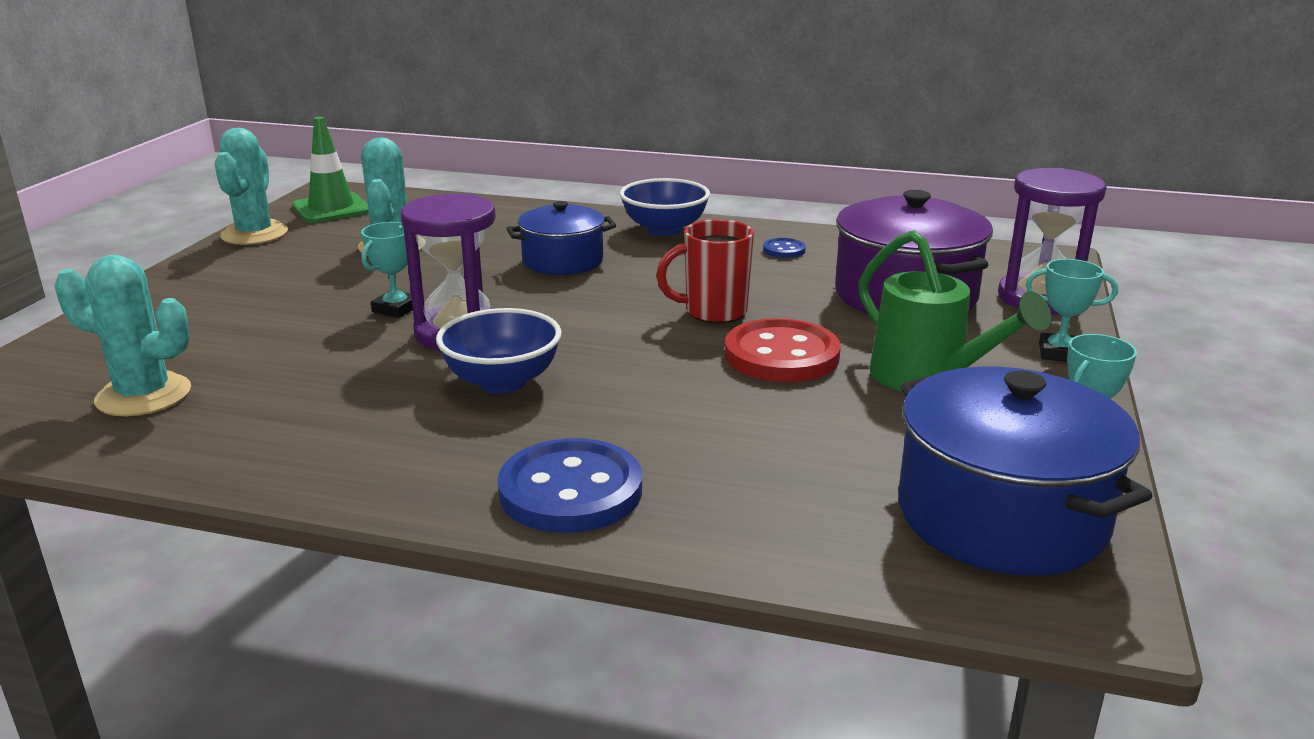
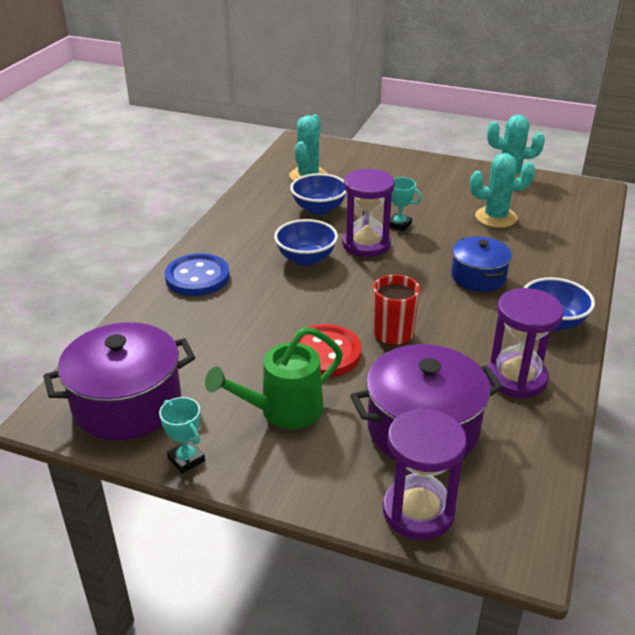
camera: 95 degrees right, 10 degrees up
(307, 378) = (319, 209): none -> blue bowl
(331, 209) = (562, 193): green traffic cone -> none
(784, 250) = (516, 378): blue button -> purple hourglass
(1001, 516) = (127, 403): blue pot -> purple pot
(1059, 353) = (311, 489): turquoise trophy -> none

